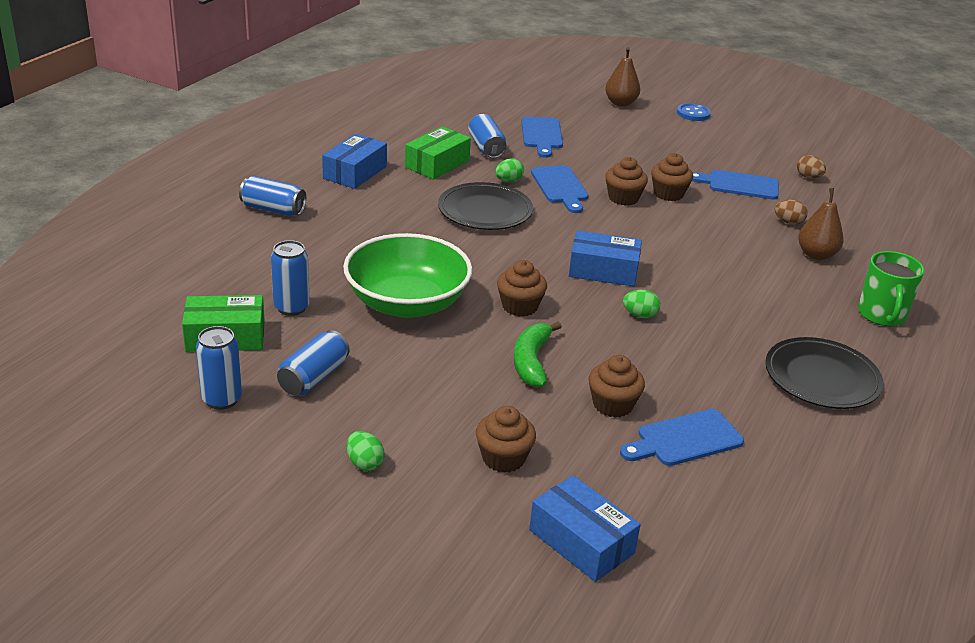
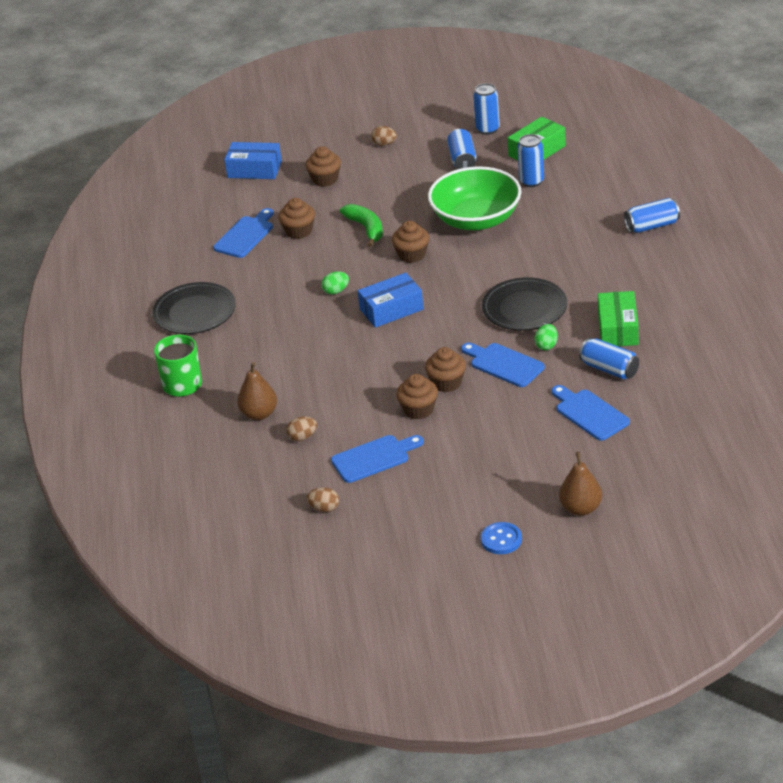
camera: 150 degrees right, 5 degrees up
(355, 172) = (657, 284): blue box -> none
(364, 463) = (384, 144): green egg -> brown egg

